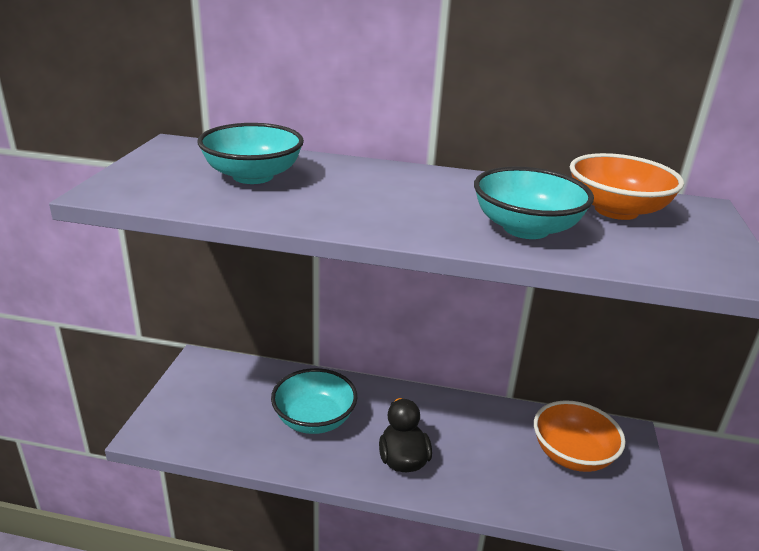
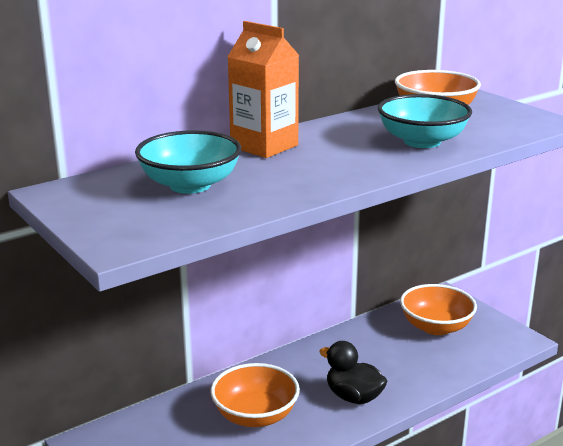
camera: 45 degrees left, 5 degrees down
(314, 419) = (255, 416): turquoise bowl -> orange bowl
(380, 173) = (264, 146): none -> orange carton

